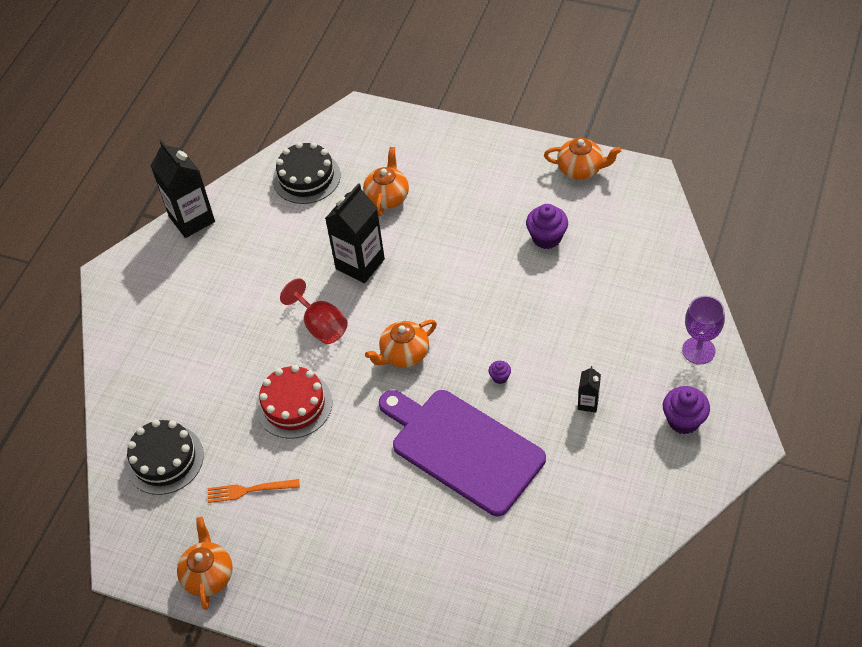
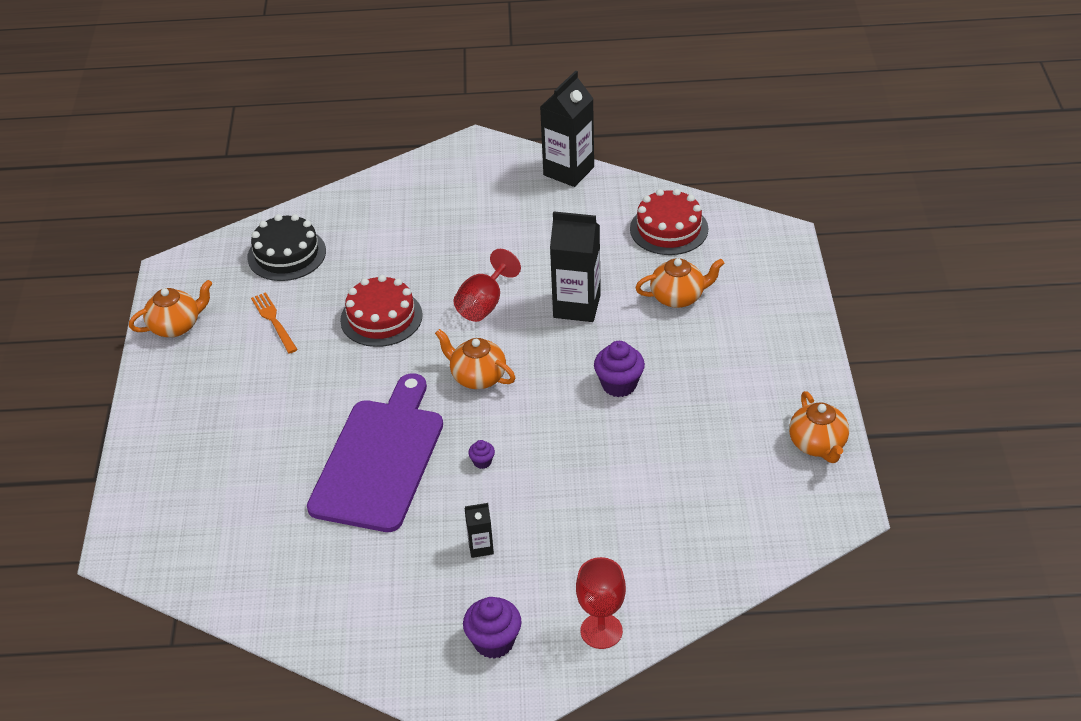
camera: 65 degrees right, 10 degrees down
(306, 177) = (669, 229): black cake -> red cake
(546, 238) = (695, 444): purple cupcake -> purple cupcake (619, 384)
(698, 350) = (601, 631): purple goblet -> red goblet

